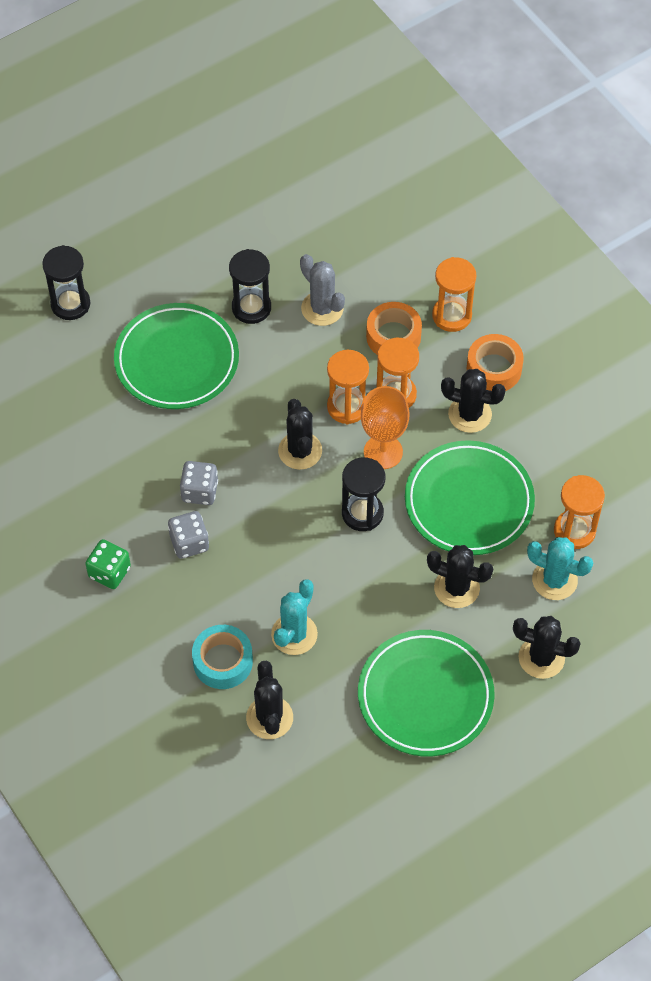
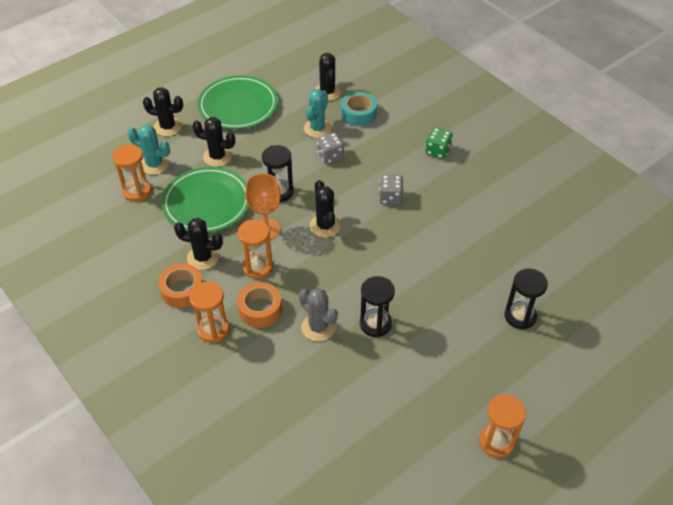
camera: 175 degrees right, 10 degrees down
(177, 360) = (425, 280): green plate -> none
(189, 543) = (391, 169): grey dice -> grey dice (330, 156)
(347, 407) = (293, 256): orange hourglass -> orange hourglass (496, 441)

